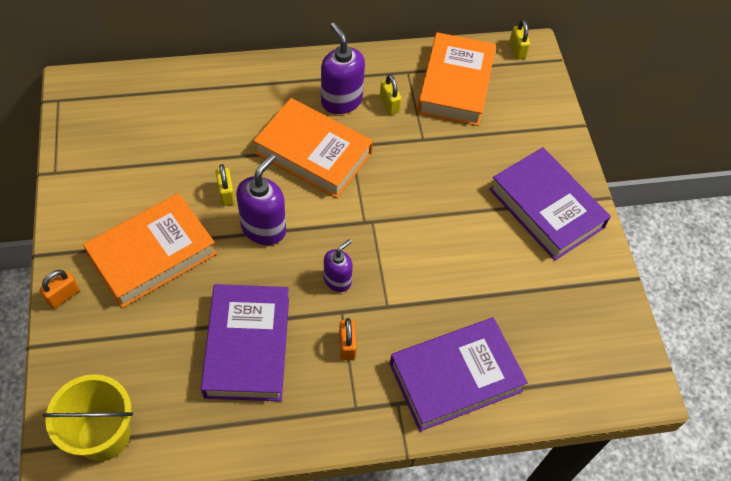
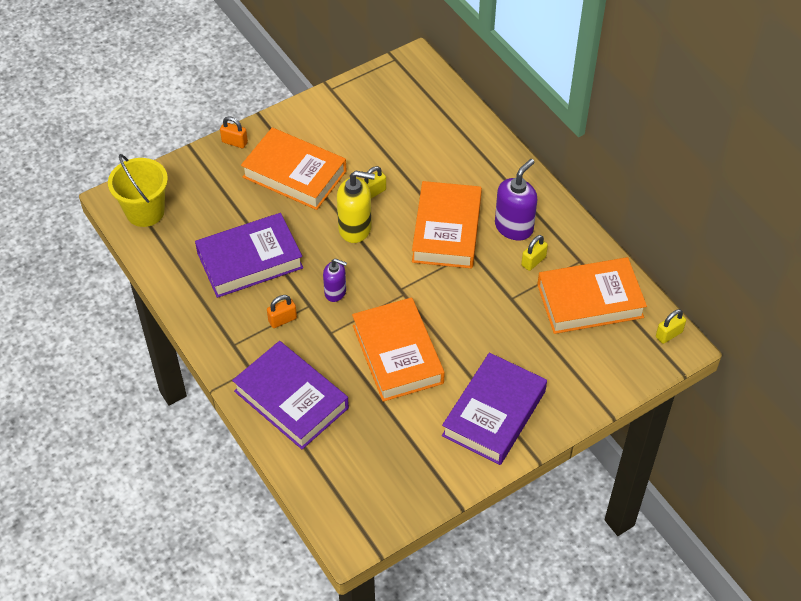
camera: 70 degrees right, 5 degrees down
(264, 228) = (355, 228): purple soap dispenser -> yellow soap dispenser
(443, 257) = (397, 354): none -> orange book

